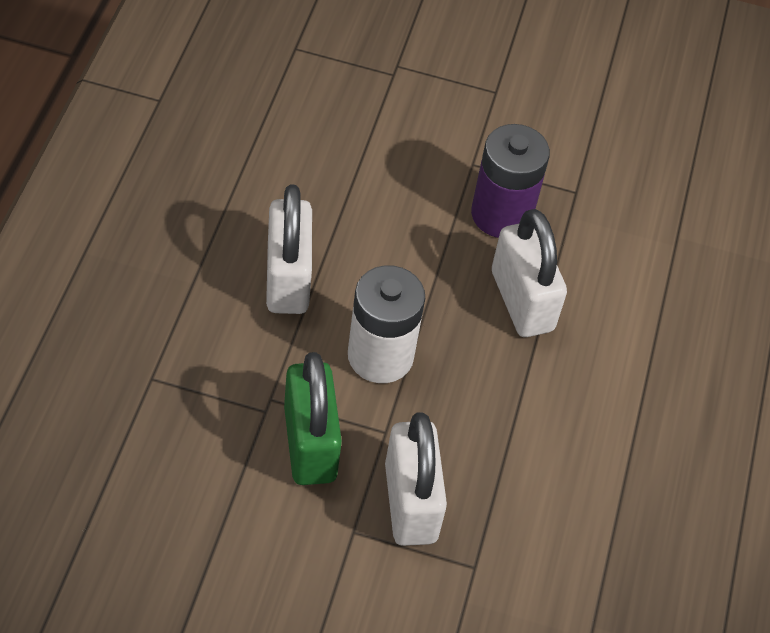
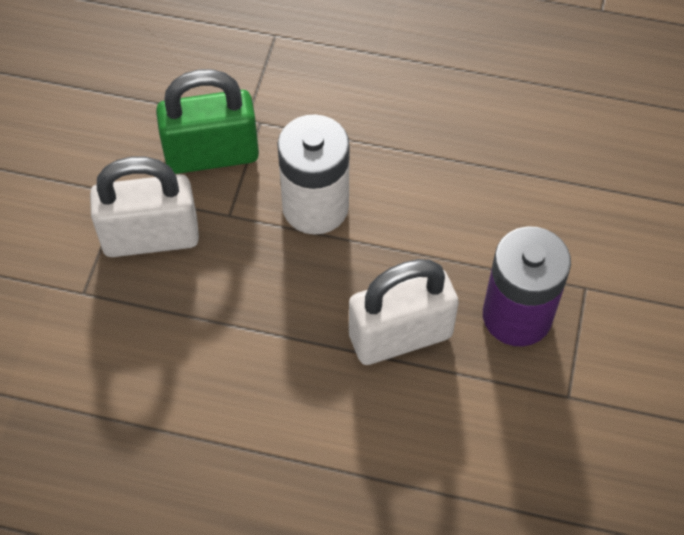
camera: 95 degrees right, 5 degrees up
(287, 279) = (398, 126): white padlock -> none

